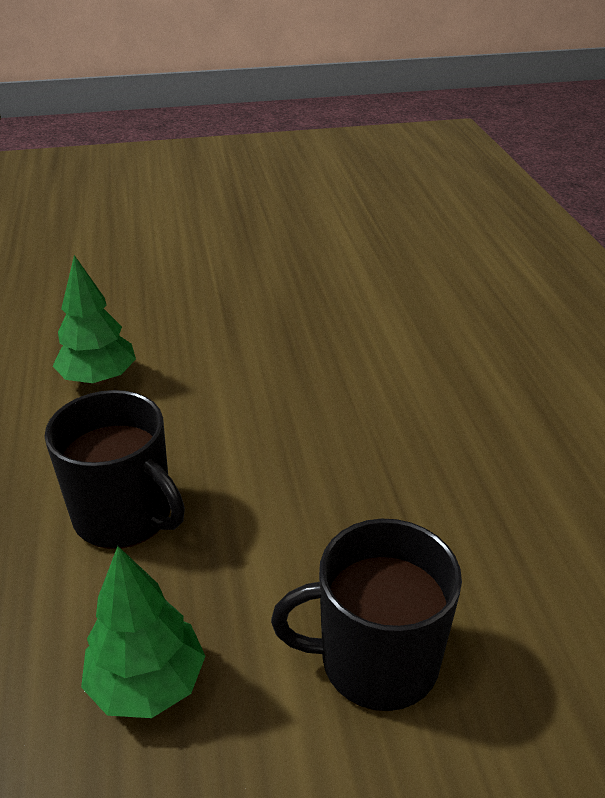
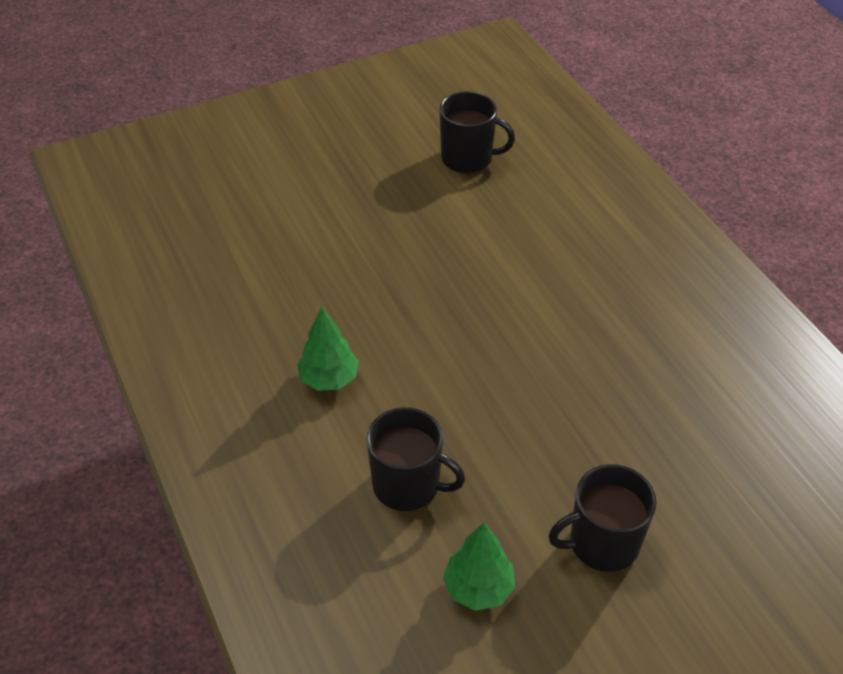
camera: 15 degrees left, 10 degrees up
(375, 210) = (468, 158): none -> black mug

